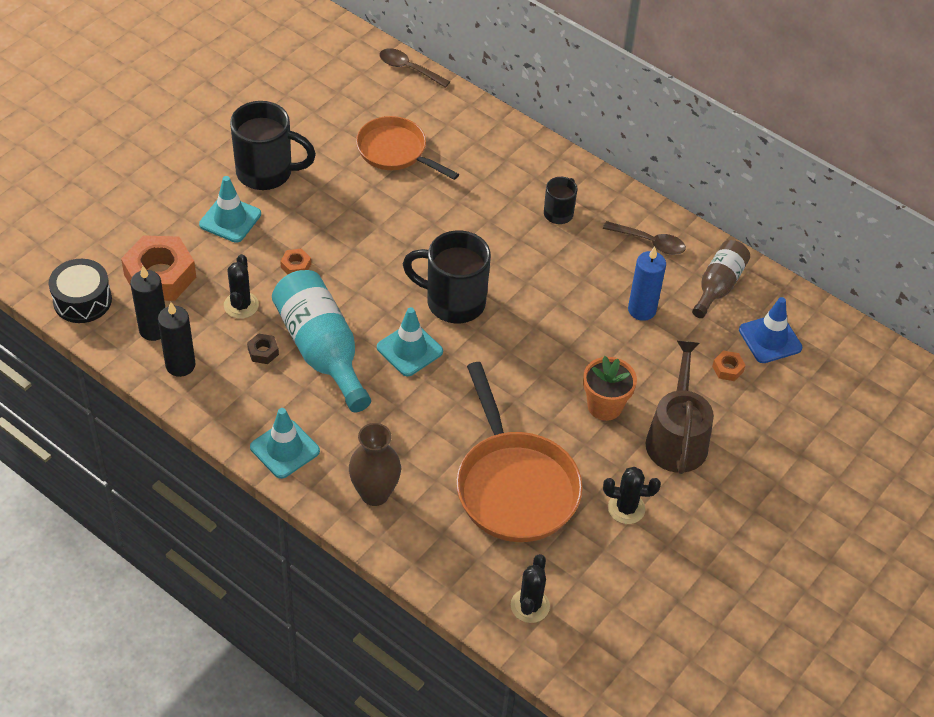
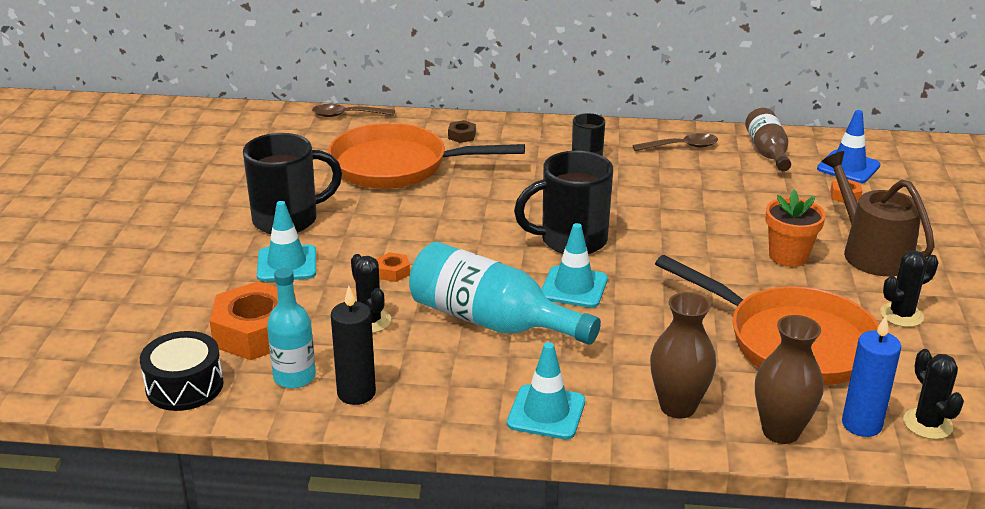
camera: 30 degrees left, 20 degrees down
(153, 329) = (294, 377): black candle -> turquoise bottle
(263, 352) = (433, 346): brown nut -> brown nut (462, 136)
(395, 151) = (397, 166): orange pan -> orange pan, size x1.54
(422, 552) = (780, 431): none -> brown vase
(642, 310) = (731, 187): blue candle -> blue candle (861, 424)

